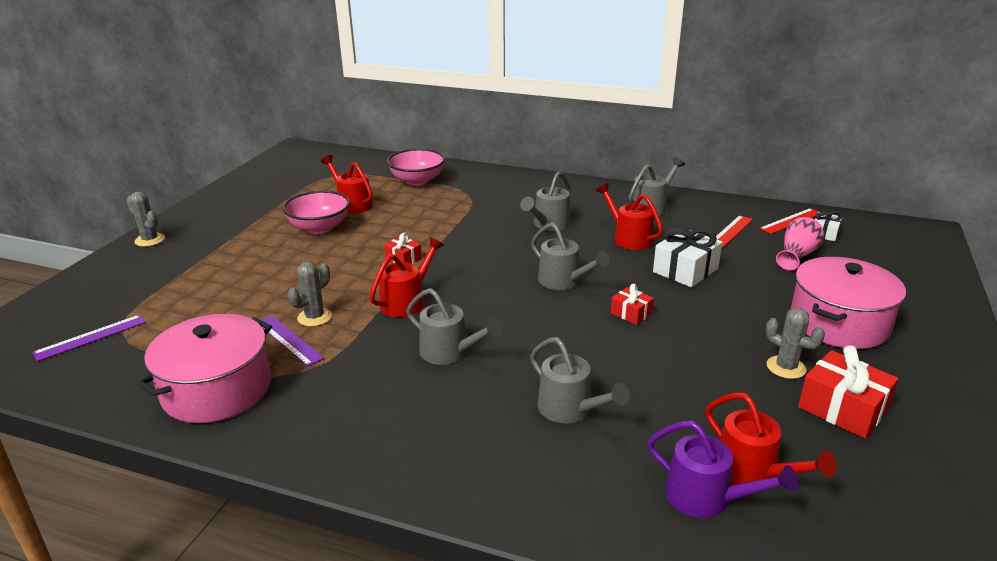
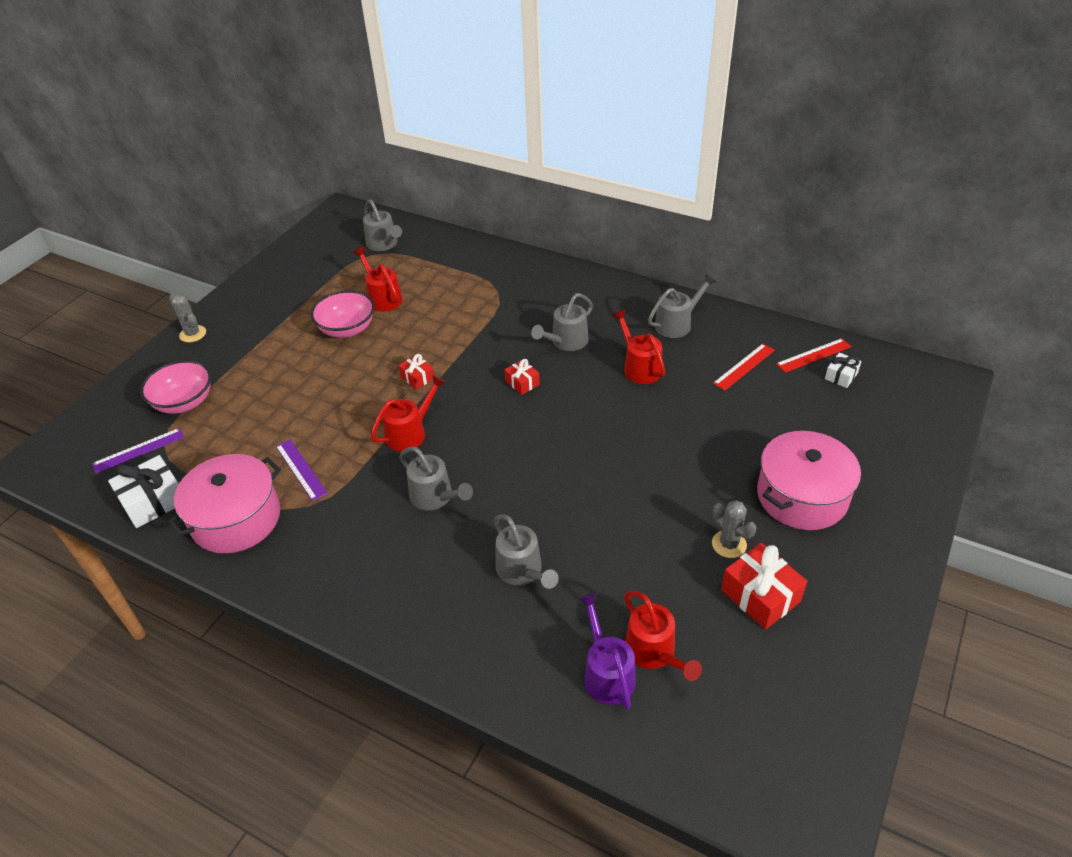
camera: 10 degrees right, 15 degrees up
(314, 317) = (326, 444): grey cactus -> none
(417, 181) = (452, 268): pink bowl -> pink bowl (184, 402)
(564, 281) = (559, 420): grey watering can -> grey watering can (384, 244)
(631, 313) = (610, 466): red gift -> red gift (522, 383)
(685, 270) = (680, 415): white gift -> white gift (153, 501)
(706, 498) = (606, 673): purple watering can -> purple watering can turned 150 degrees counterclockwise
(797, 255) = (799, 404): pink vase -> none

